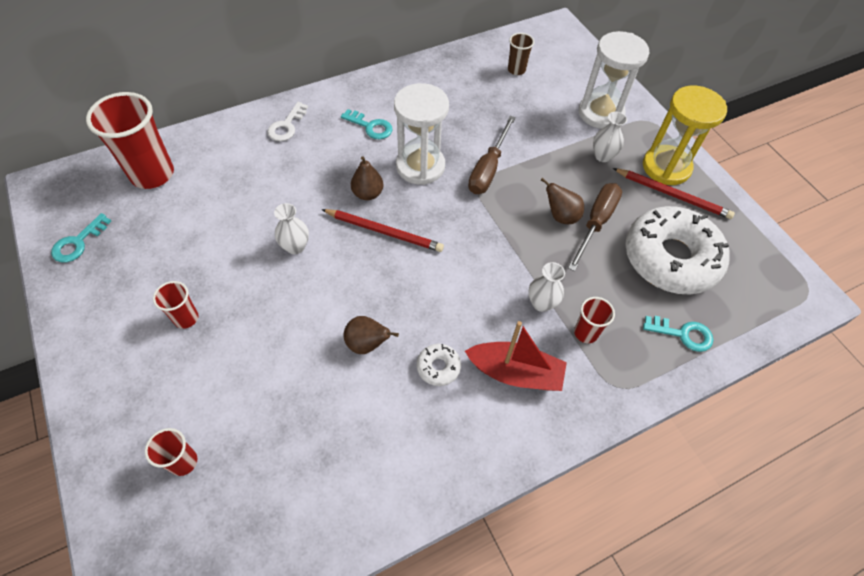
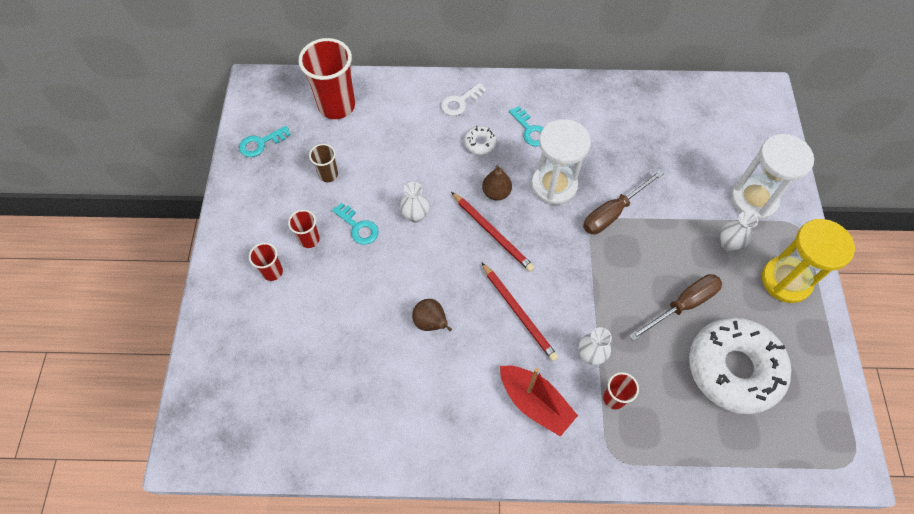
camera: 30 degrees right, 5 degrees up
(183, 462) = (261, 349): red cup -> red cup (272, 272)
(438, 367) = (476, 368): white donut -> white donut (480, 143)
(516, 70) = (695, 123): brown cup -> brown cup (328, 175)
(560, 216) = (653, 285): brown pear -> none
(673, 195) = (775, 310): red pencil -> red pencil (519, 313)
(683, 334) = (701, 441): turquoise key -> turquoise key (358, 227)

